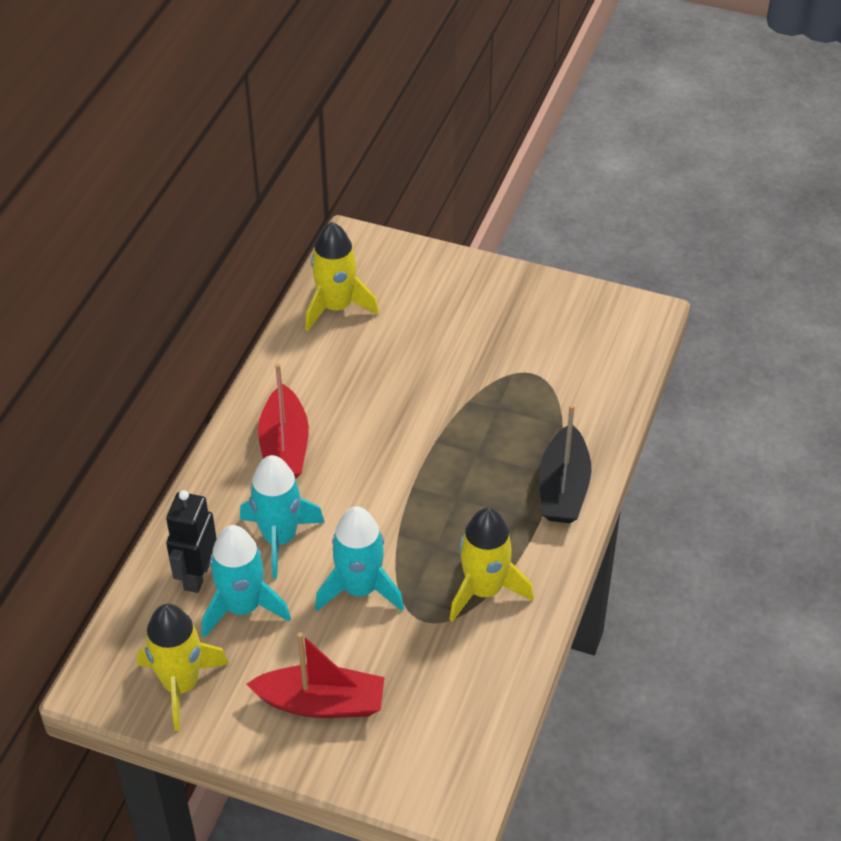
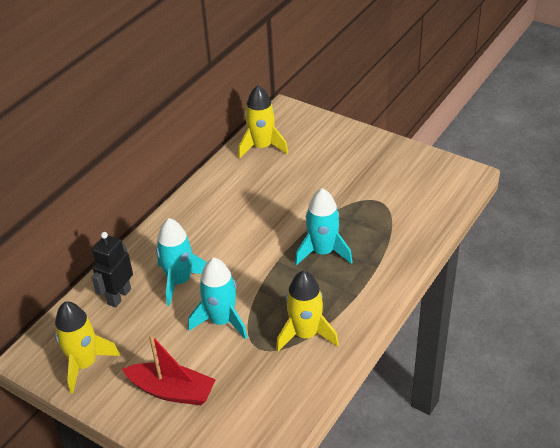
camera: 15 degrees right, 5 degrees down
(243, 607) = (141, 321): turquoise rocket -> turquoise rocket (323, 252)
(284, 446) = (202, 225): red boat -> none
(563, 488) = (379, 275): black boat -> none

